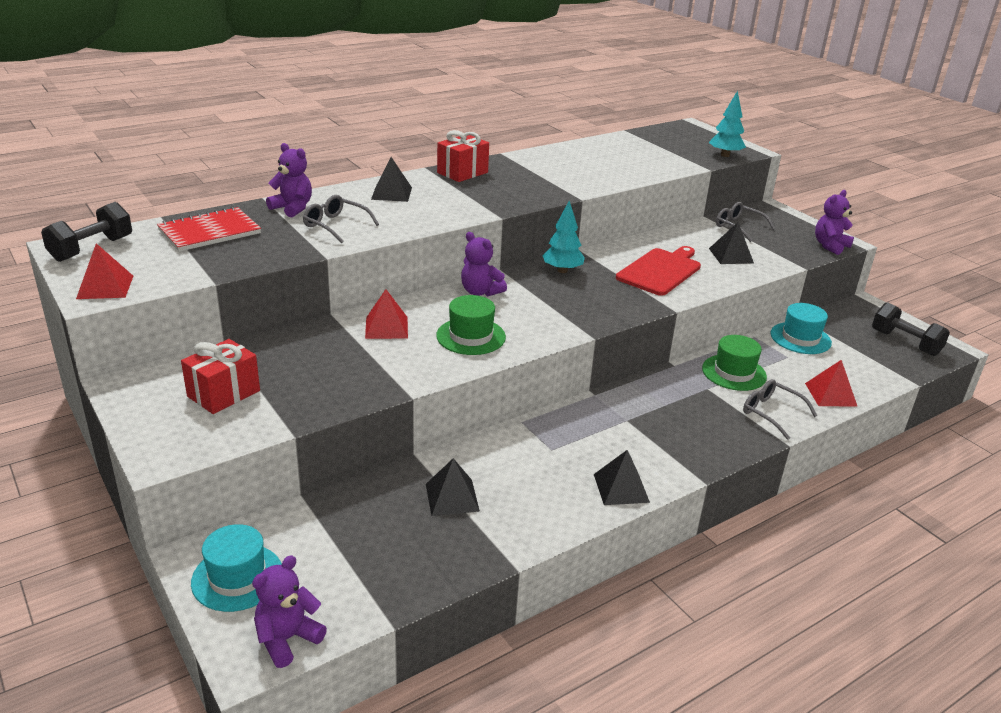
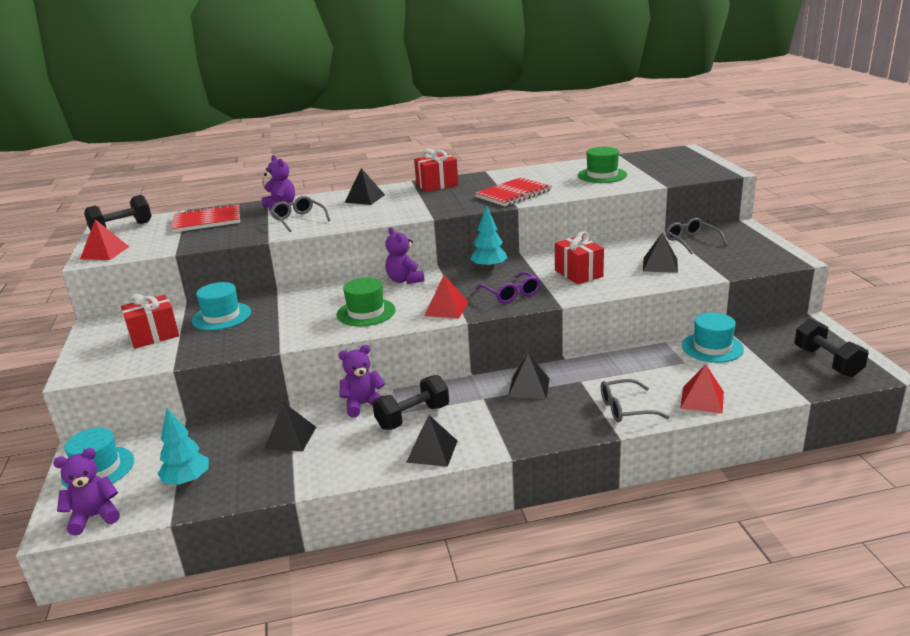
camera: 25 degrees right, 5 degrees down
(293, 358) = (221, 316): none -> turquoise hat
(386, 327) = (308, 300): red pyramid -> red pyramid (446, 308)
(561, 182) = (513, 194): none -> red notebook
(570, 452) = (412, 417): none -> black dumbbell
(612, 300) = (511, 294): none -> purple glasses
(660, 271) = (578, 273): red cutting board -> red gift
(663, 402) = (529, 387): none -> black pyramid
(725, 155) = (695, 175): turquoise tree -> turquoise tree (187, 481)
(734, 372) = (617, 370): green hat -> green hat (602, 175)
(771, 413) = (626, 409): grey glasses -> grey glasses turned 75 degrees counterclockwise
(830, 246) = (774, 262): purple teddy bear -> purple teddy bear (363, 405)

